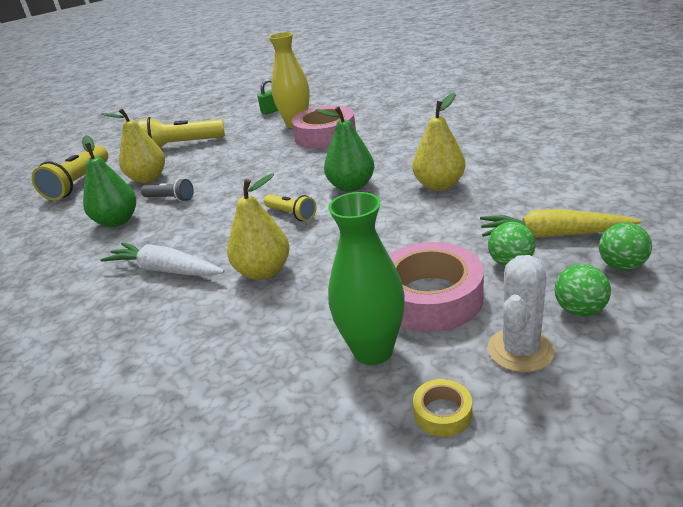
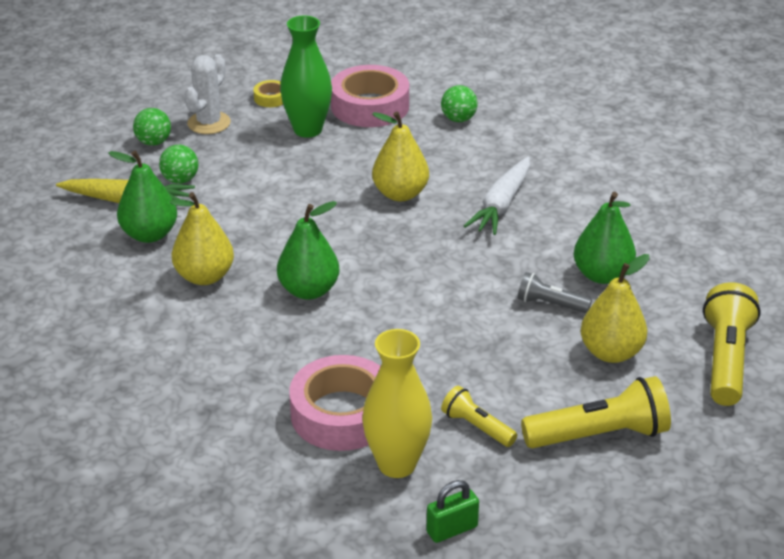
camera: 175 degrees right, 5 degrees up
(165, 270) = (501, 205): white carrot -> white carrot turned 90 degrees clockwise
(291, 214) = (381, 257): yellow flashlight -> yellow flashlight (476, 427)
(430, 297) = (256, 160): pink tape -> pink tape (370, 106)
(507, 209) = (149, 234): none -> green pear
(621, 266) = (97, 169): green ball -> green ball (458, 119)

